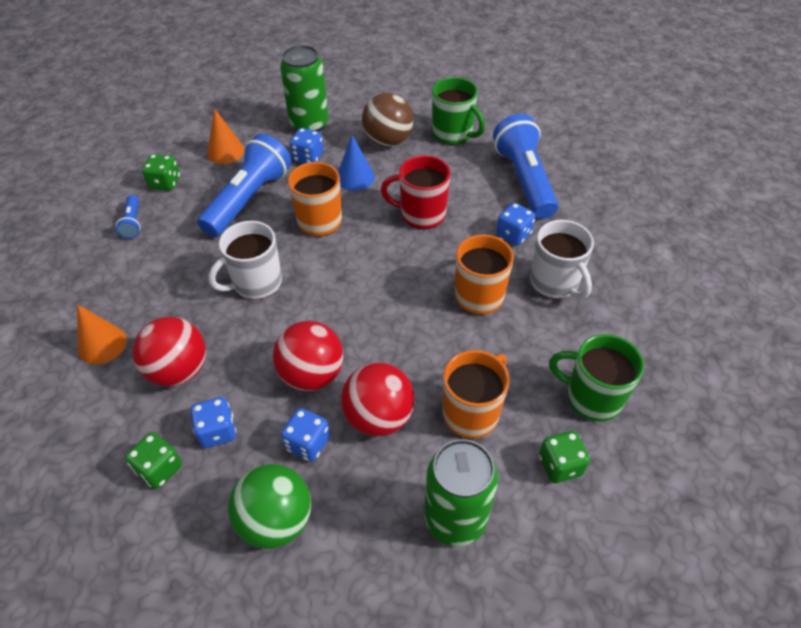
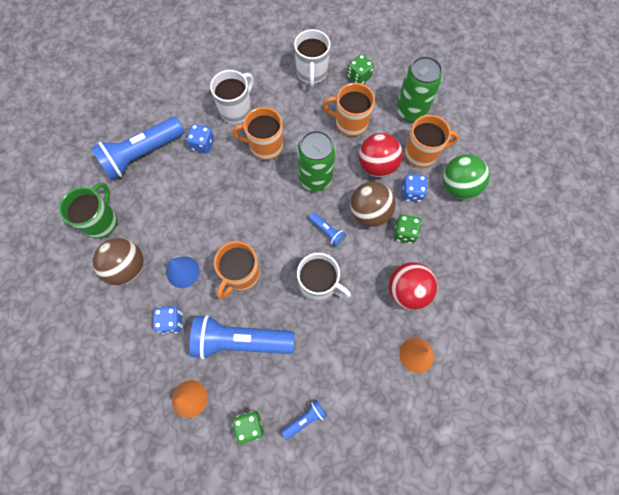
camera: 115 degrees left, 20 degrees up
(159, 469) = (468, 259): green dice -> green dice (404, 233)
(217, 431) = (431, 243): blue dice -> none
(309, 124) = (125, 345): green can -> green can (315, 178)
(312, 374) = (369, 212): red ball -> brown ball
(316, 316) = (327, 232): none -> blue flashlight
(364, 493) = (422, 153): none -> orange mug
(421, 214) = (206, 207): red mug -> none
(592, 397) = (312, 73): green mug -> white mug

